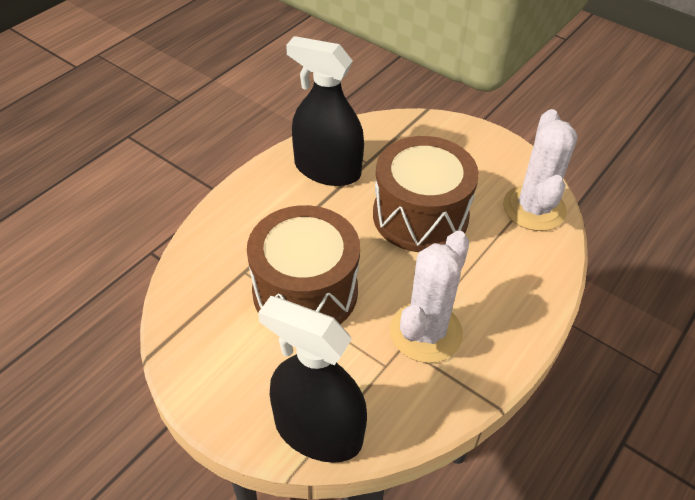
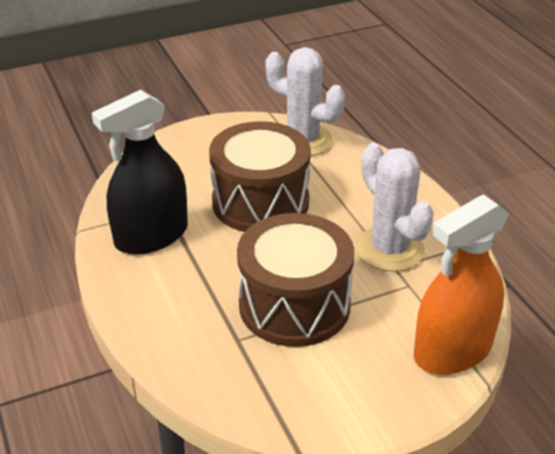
camera: 60 degrees left, 10 degrees down
(318, 431) = (453, 350): black spray bottle -> orange spray bottle

